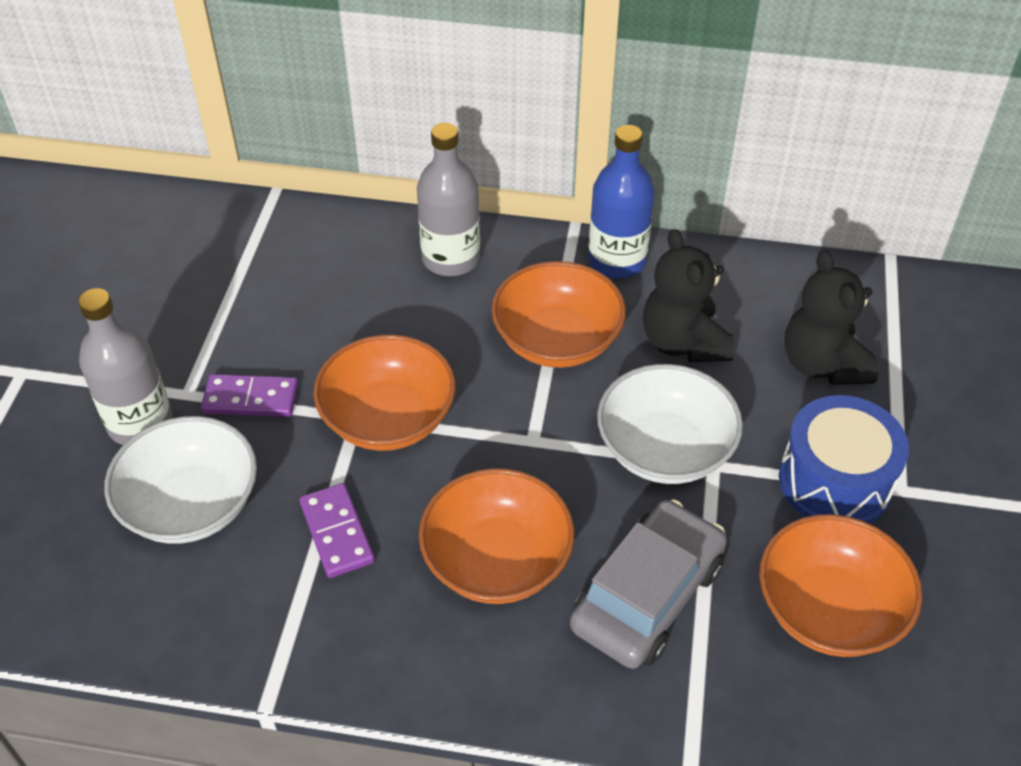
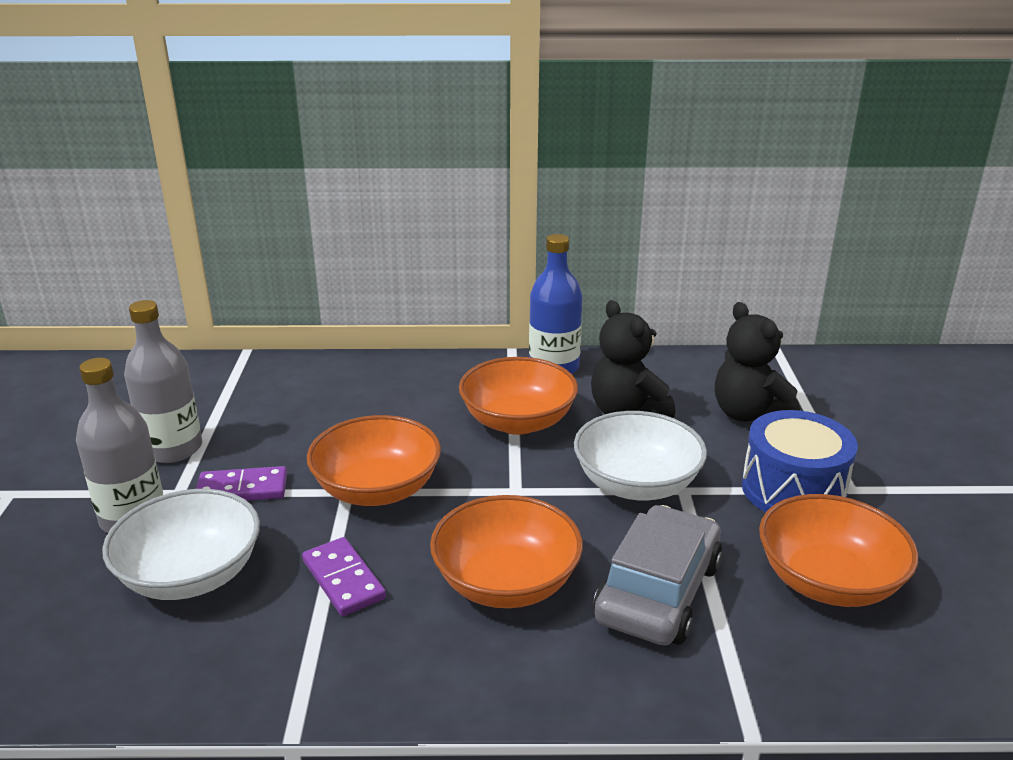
camera: 10 degrees left, 20 degrees down
(451, 258) = (410, 379): grey bottle -> grey bottle (173, 449)

